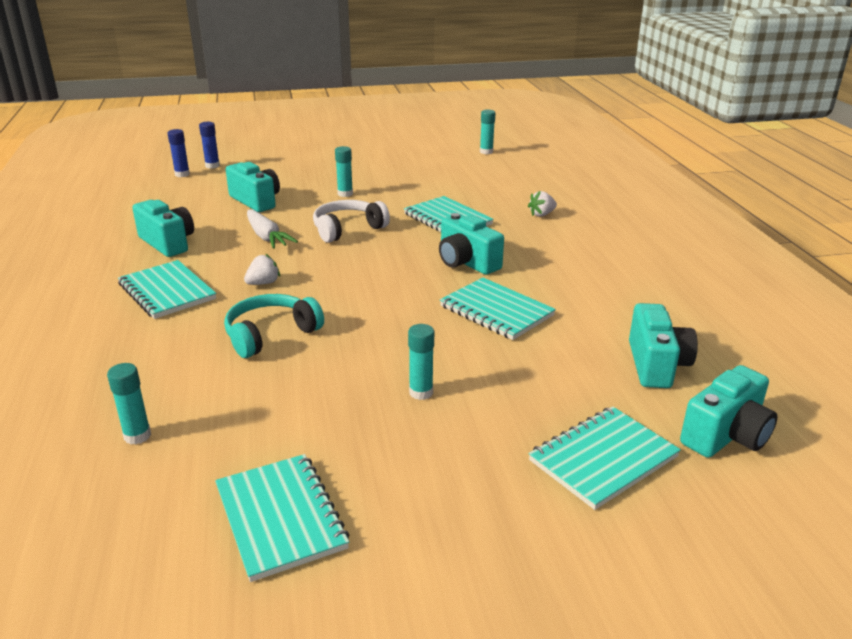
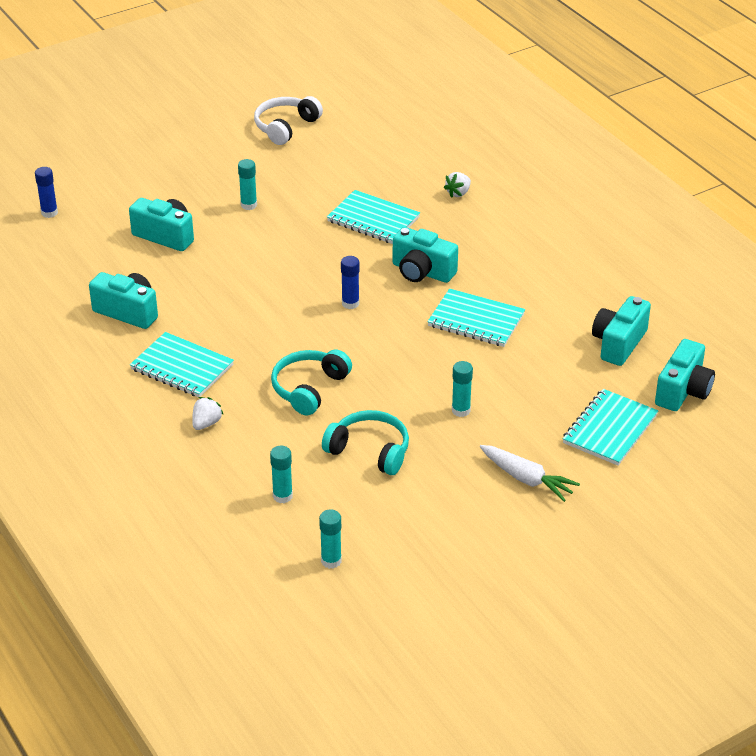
camera: 20 degrees left, 10 degrees up
(212, 166) = (70, 192): blue glue stick -> blue glue stick (350, 303)
(263, 283) = (259, 338): white strawberry -> white strawberry (206, 423)
(266, 237) = (217, 282): white carrot -> white carrot (526, 479)
(280, 517) = (427, 522): turquoise notebook -> none
(281, 410) = (369, 451): none -> turquoise headphones
(348, 229) = (287, 255): white headphones -> white headphones (286, 127)
(486, 152) = (354, 105): turquoise glue stick -> turquoise glue stick (331, 561)
(656, 365) = (618, 343): turquoise camera -> turquoise camera turned 135 degrees counterclockwise

